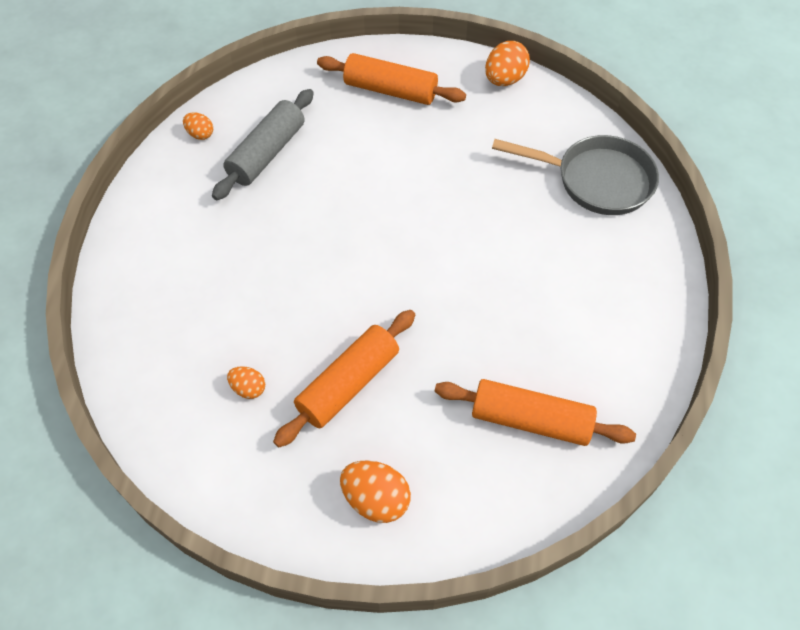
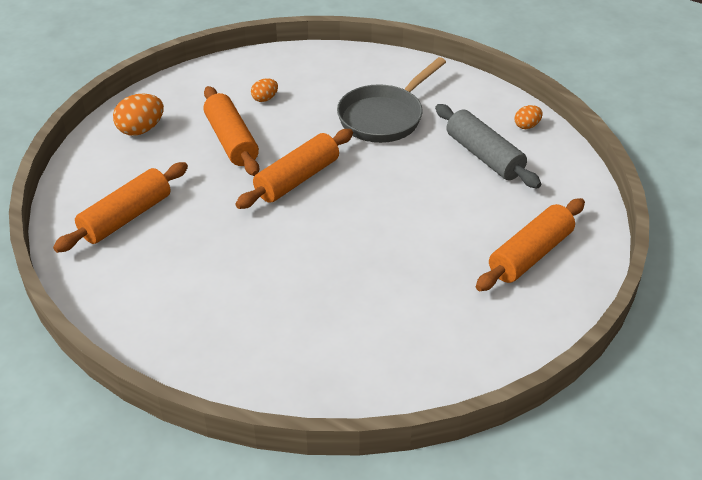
camera: 115 degrees right, 15 degrees down
(382, 290) = (297, 179): none -> orange rolling pin
(504, 80) = (506, 351): orange egg -> none
(596, 180) = (319, 365): grey pan -> grey pan (384, 117)

